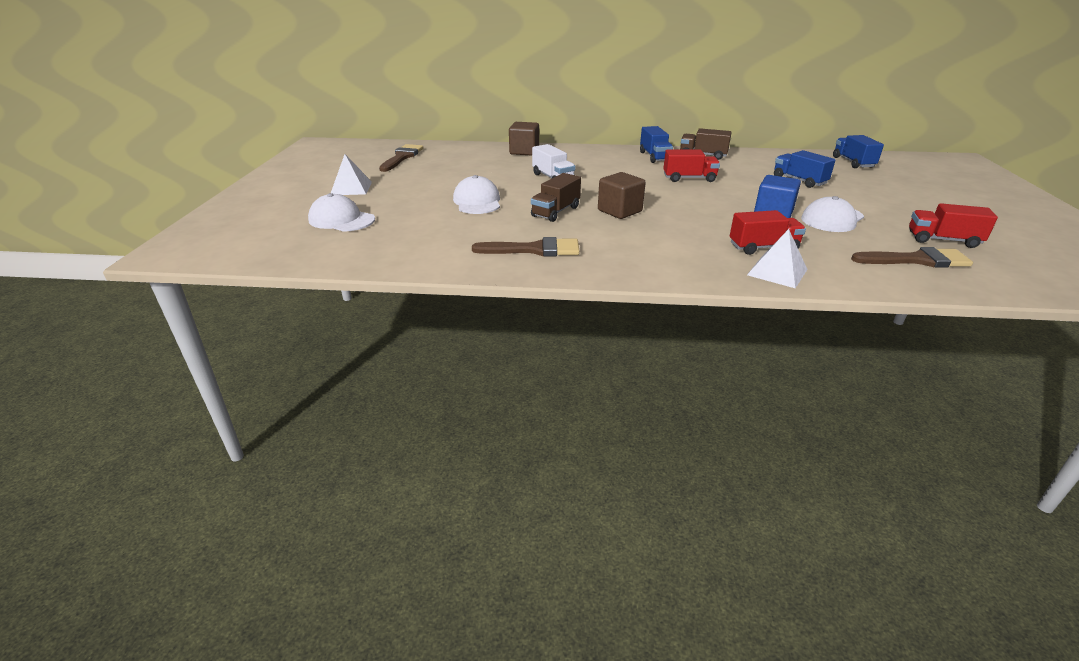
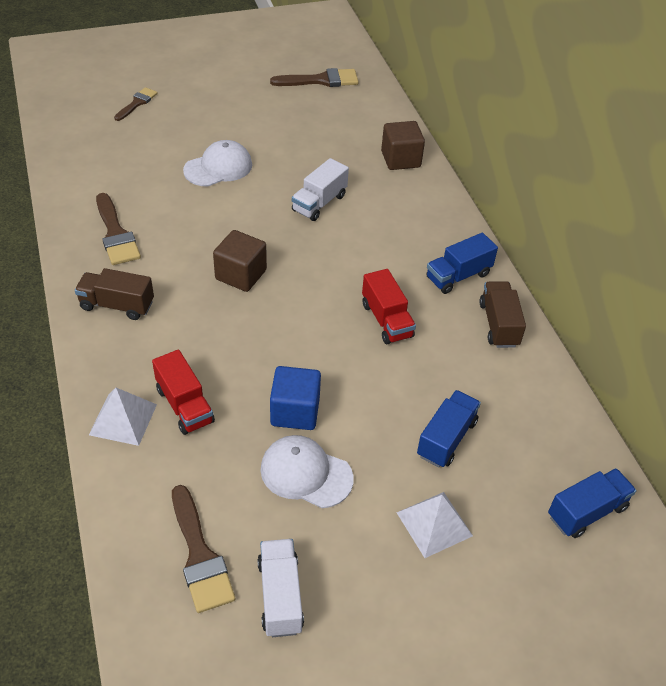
camera: 65 degrees right, 15 degrees up
(341, 220) = (137, 103): white cap -> brown brush
(351, 188) = (214, 81): white pyramid -> white pyramid (434, 524)
(555, 212) = (216, 227): brown truck -> brown truck (117, 305)
(943, 240) = (280, 596): red truck -> white truck

